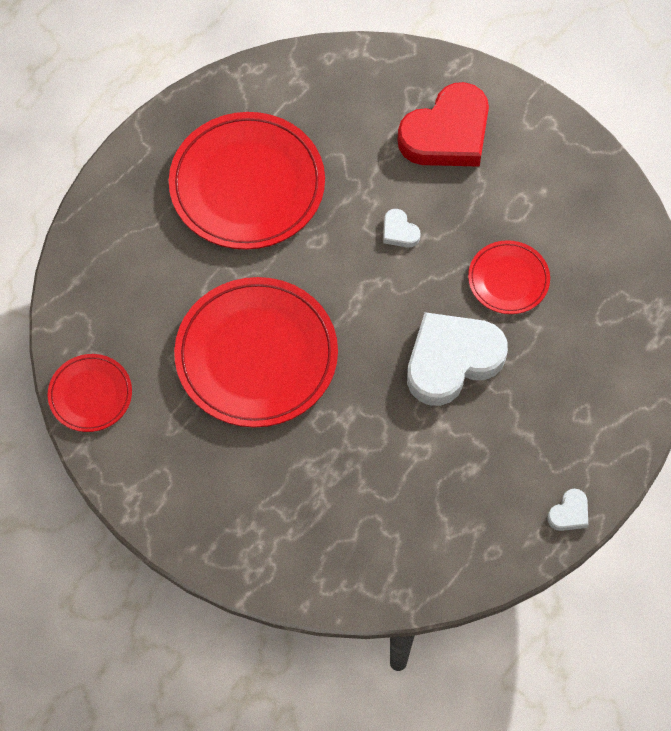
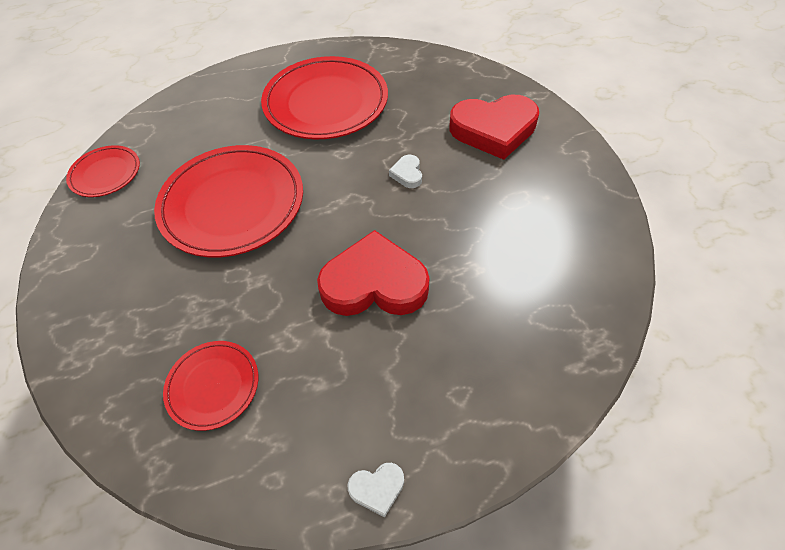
camera: 35 degrees right, 10 degrees down
(452, 360) = (374, 283): white heart -> red heart
(508, 279) = (470, 246): red plate -> red plate (213, 386)

